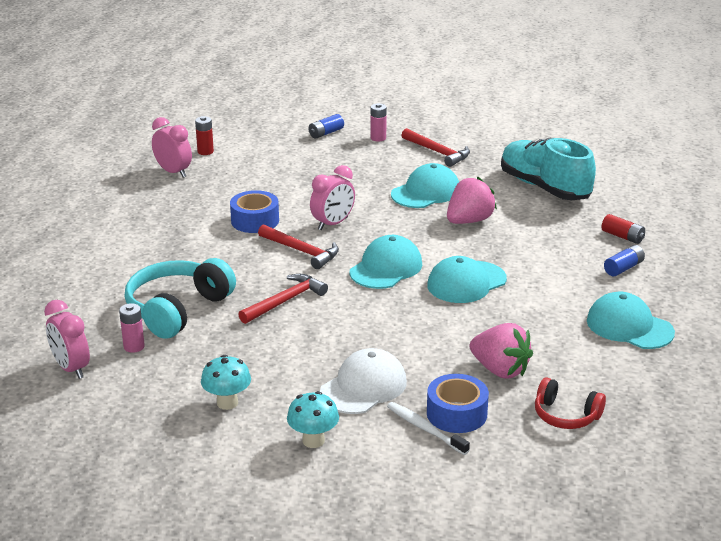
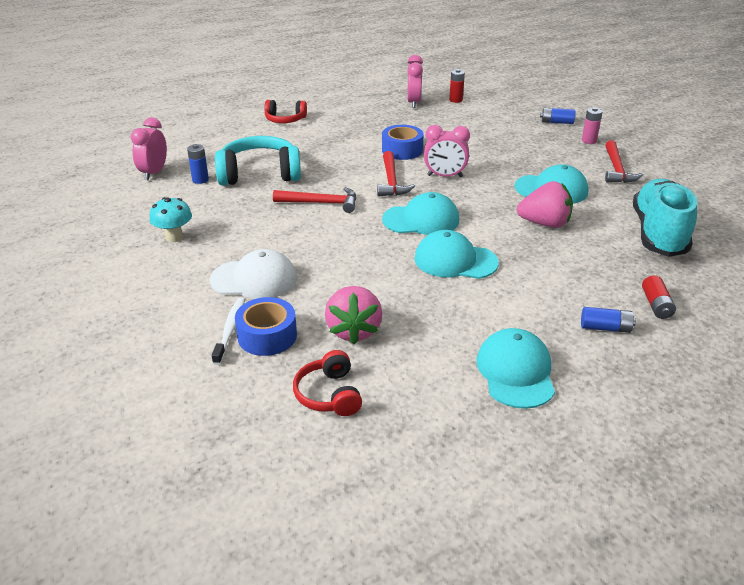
camera: 50 degrees right, 5 degrees up
(85, 249) = (285, 120): none -> red headphones
(134, 346) = (200, 180): pink battery -> blue battery
(313, 440) = (164, 289): turquoise mushroom -> none

